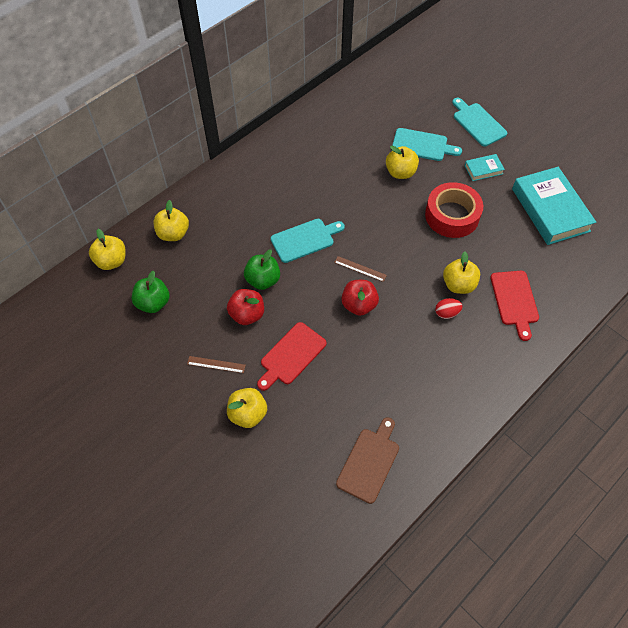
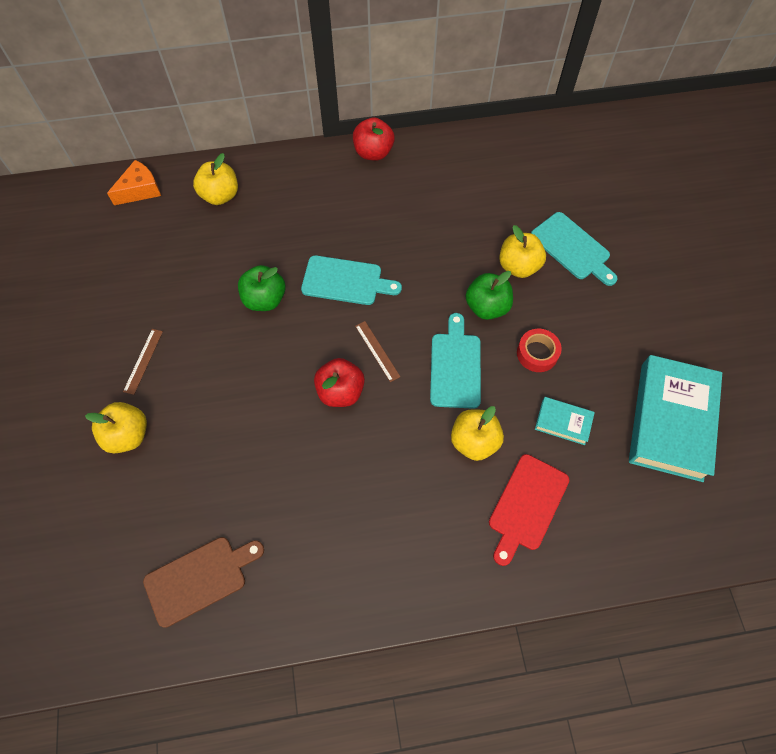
camera: 35 degrees right, 5 degrees up
(111, 261) = (140, 190): yellow apple -> orange cheese
(153, 303) = (141, 257): green apple -> green apple (487, 307)
(216, 364) = (143, 361): brown ruler -> brown ruler turned 60 degrees clockwise
(247, 314) = (217, 327): red apple -> red apple (373, 152)
(291, 355) = (223, 401): red cutting board -> none
(446, 313) = (431, 466): red egg -> none
(452, 215) = (537, 353): red tape -> red tape, size x0.54
(477, 123) = (666, 259): turquoise cutting board -> turquoise cutting board (455, 366)
(483, 169) = (625, 320): turquoise book -> turquoise book (563, 422)

